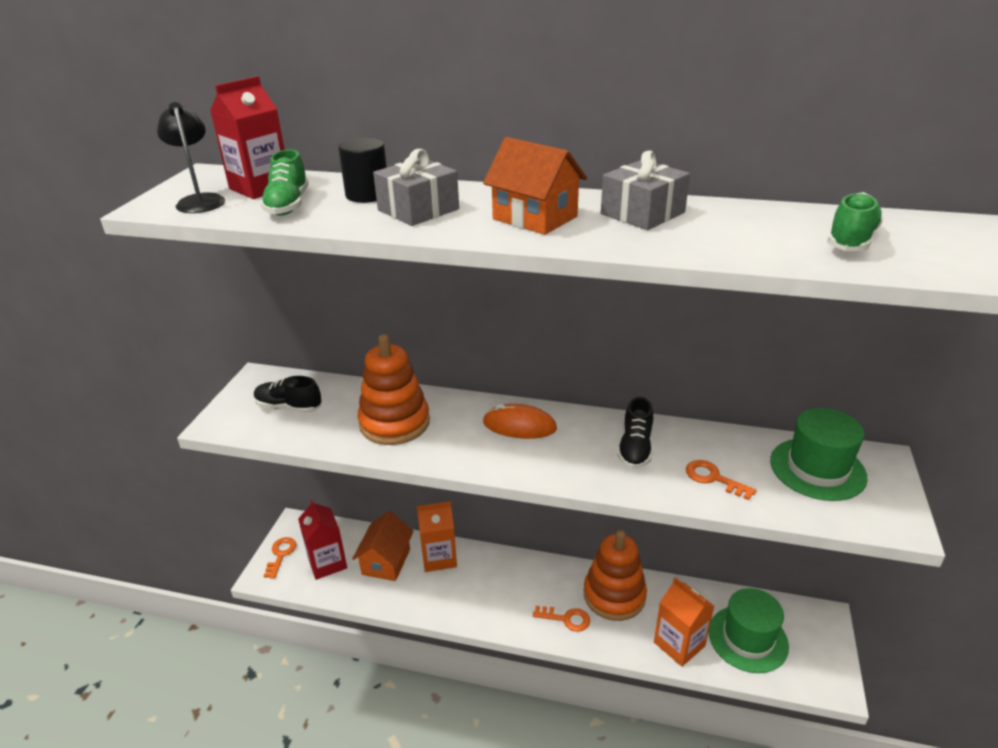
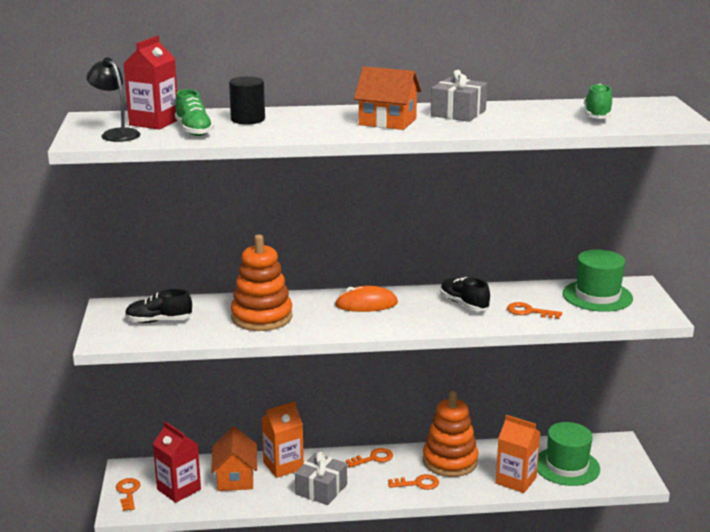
camera: 20 degrees left, 10 degrees down
(418, 210) = (298, 124): grey gift -> grey gift (321, 489)
(533, 570) = (373, 458): none -> orange key
(635, 448) = (464, 304): black shoe -> black shoe turned 150 degrees clockwise

